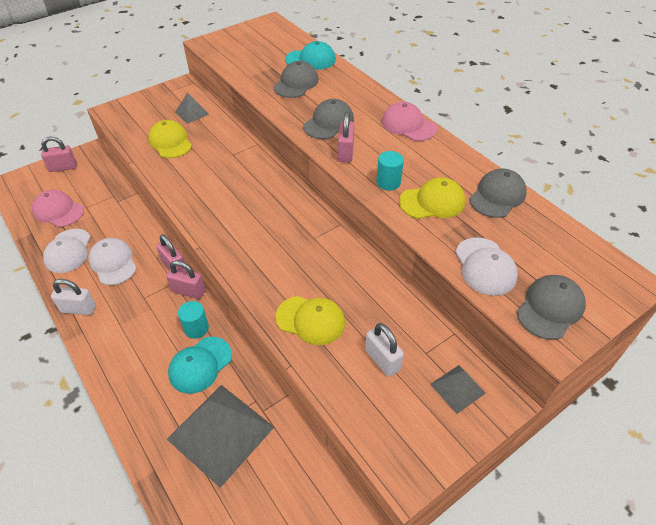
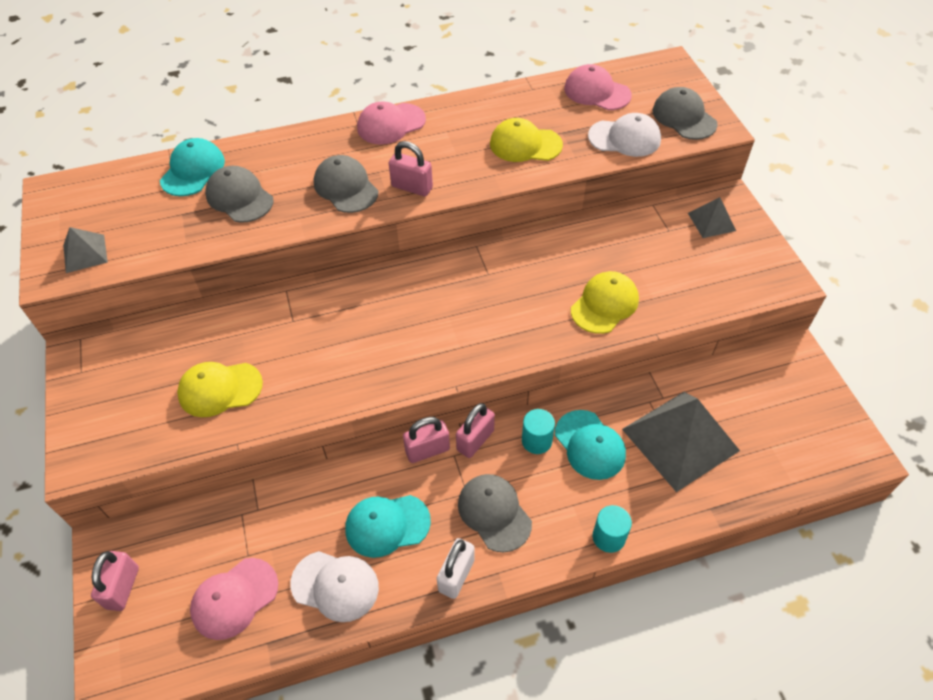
camera: 70 degrees left, 5 degrees up
(113, 263) = (387, 525): white cap -> turquoise cap
(192, 113) = (163, 352): grey pyramid -> grey pyramid (85, 253)
(382, 360) = (668, 263): white padlock -> none
(388, 182) = (480, 167): turquoise cylinder -> turquoise cylinder (608, 537)
(432, 202) = (525, 144): yellow cap -> yellow cap turned 90 degrees counterclockwise
(497, 196) = (537, 99): grey cap -> grey cap (494, 513)
(538, 233) = (597, 92): none -> pink cap

